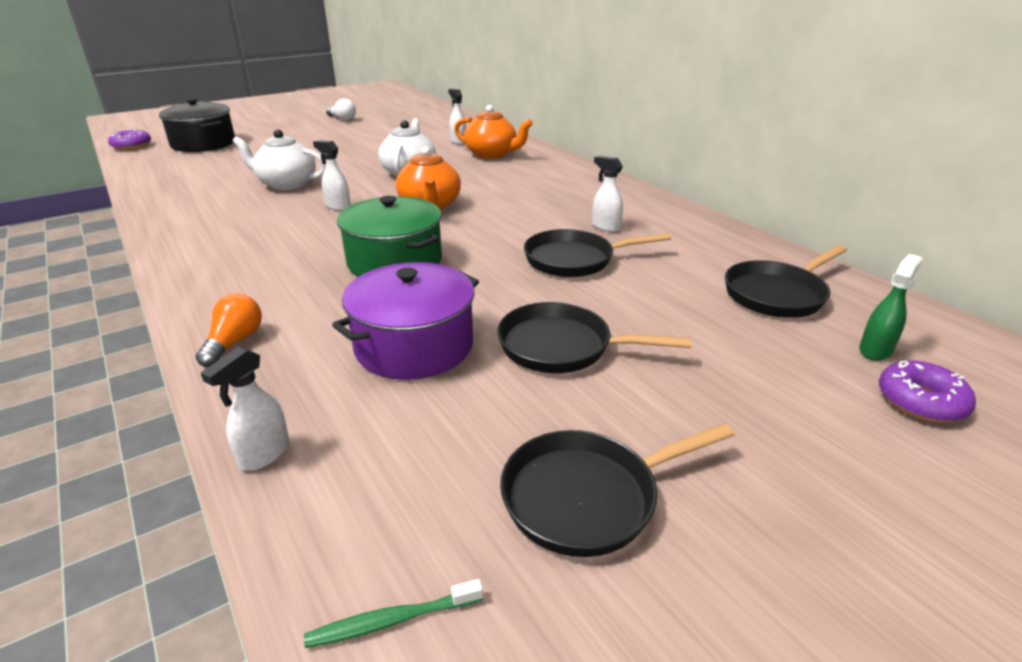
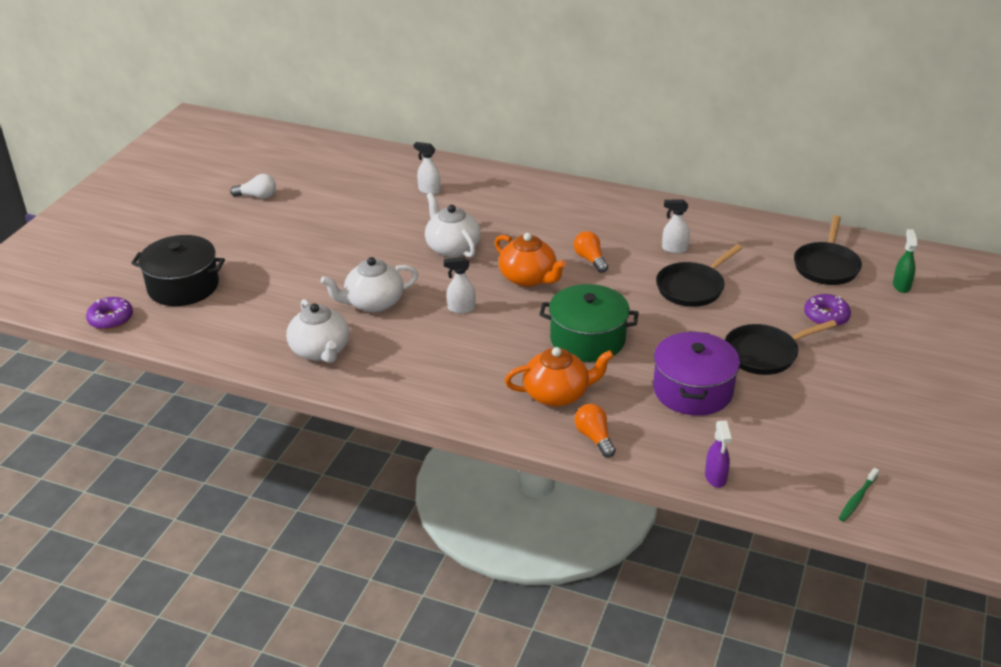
camera: 35 degrees left, 5 degrees up
(191, 197) = (320, 351): none -> white teapot
(264, 454) = (715, 477): white spray bottle -> purple spray bottle
(491, 154) = (484, 198): orange teapot -> orange teapot (557, 394)
(508, 210) = (590, 259): none -> orange light bulb
(587, 497) = (865, 421): black pan -> none
(920, 401) = (941, 308): purple donut -> purple donut (826, 316)

